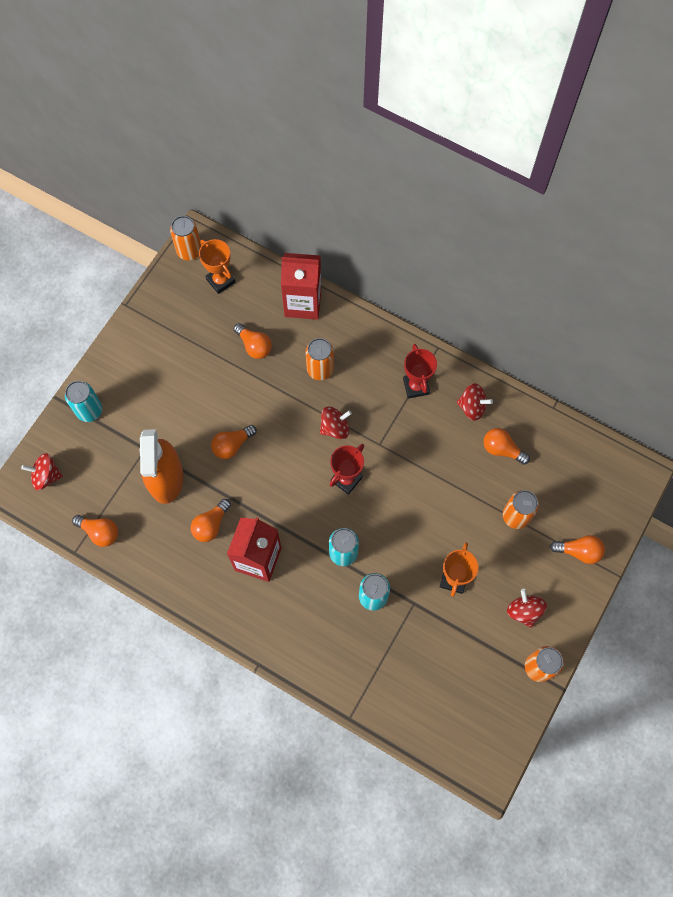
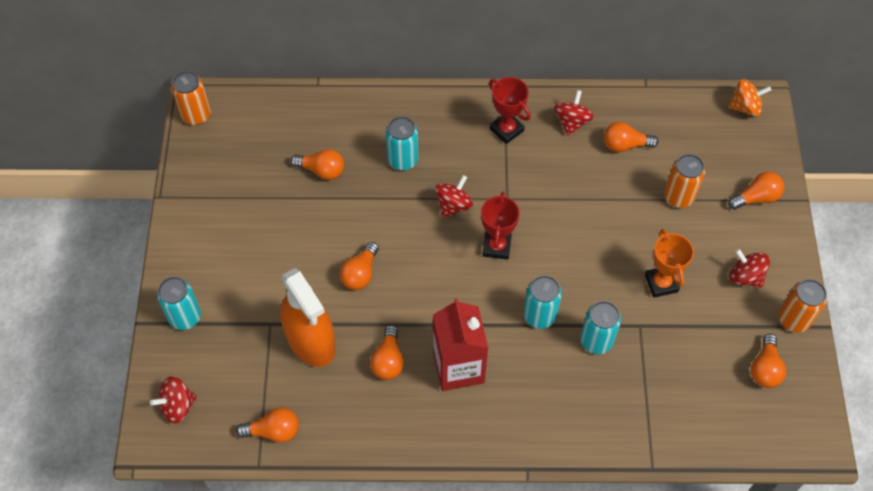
camera: 30 degrees left, 10 degrees down
(220, 281) = (247, 127): orange trophy -> none
(303, 303) = (345, 108): red carton -> none
(320, 369) = (403, 160): orange can -> turquoise can
(472, 407) = (571, 122): red spinning top -> red spinning top turned 60 degrees counterclockwise
(488, 692) = (765, 368): none -> orange light bulb
(624, 469) = (745, 107): none -> orange spinning top

